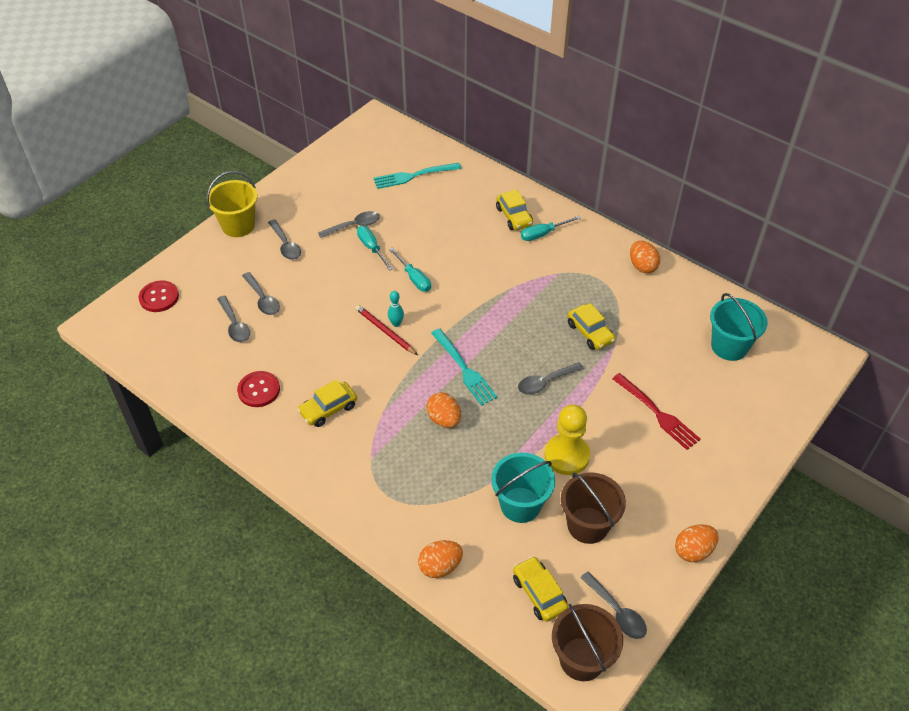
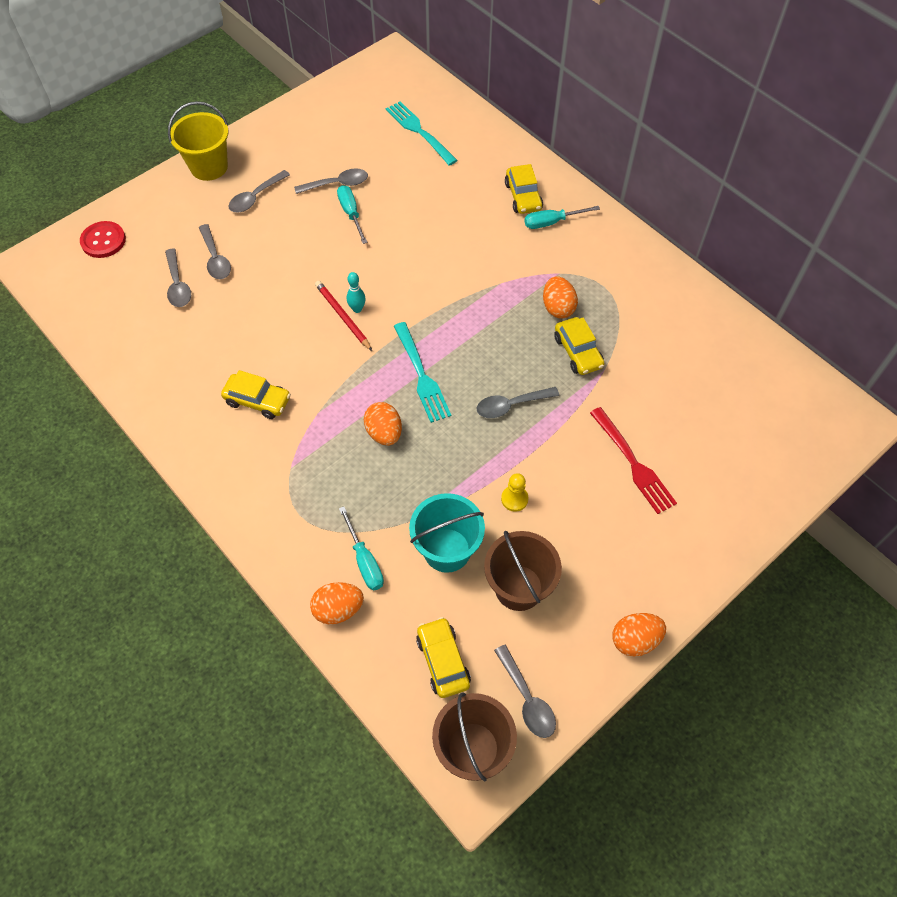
camera: 10 degrees right, 10 degrees up
(259, 390) = (186, 366): red button -> none
(285, 245) = (255, 197): grey spoon -> grey spoon turned 60 degrees clockwise
(328, 409) = (258, 400): yellow car -> yellow car turned 135 degrees counterclockwise
(414, 176) = (419, 131): turquoise fork -> turquoise fork turned 60 degrees clockwise
(414, 278) = (390, 256): turquoise screwdriver -> turquoise screwdriver (364, 560)
(567, 456) = (514, 499): yellow pawn -> yellow pawn, size x0.51
(642, 266) = (659, 278): orange egg -> orange egg (558, 308)
(729, 346) = (739, 393): turquoise bucket -> none

